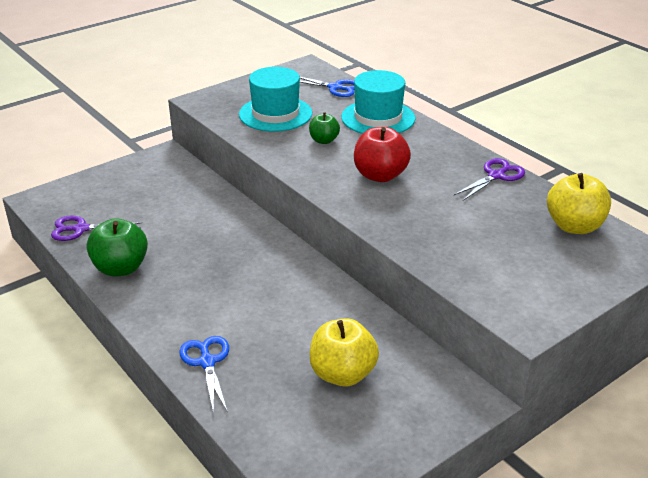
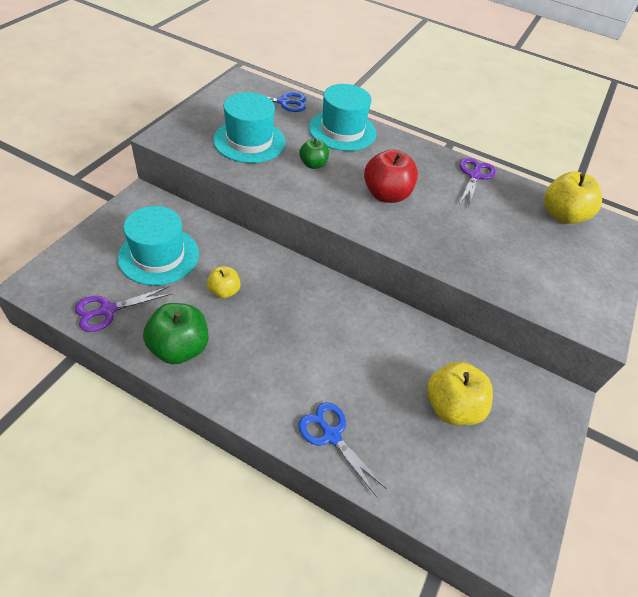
camera: 30 degrees left, 15 degrees up
(149, 199) = (159, 255): none -> turquoise hat
(188, 236) = (224, 291): none -> yellow apple

